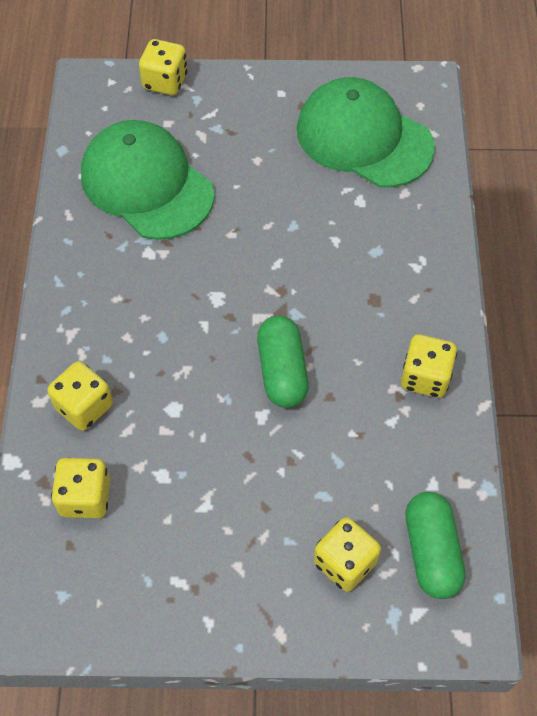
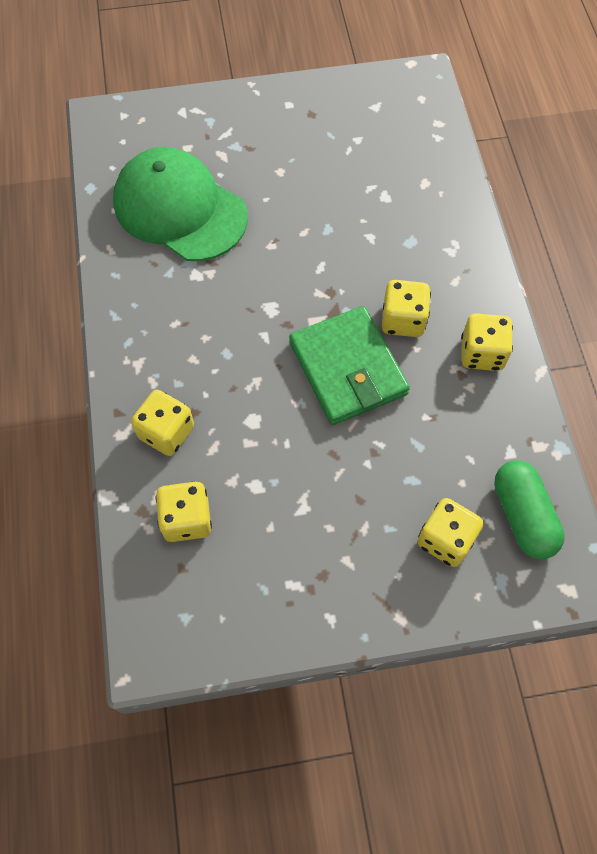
camera: 10 degrees left, 5 degrees up
(165, 82) = (176, 108): yellow dice -> yellow dice (403, 320)
(282, 371) = (348, 368): green capsule -> green wallet
(363, 138) = (376, 136): green cap -> none

